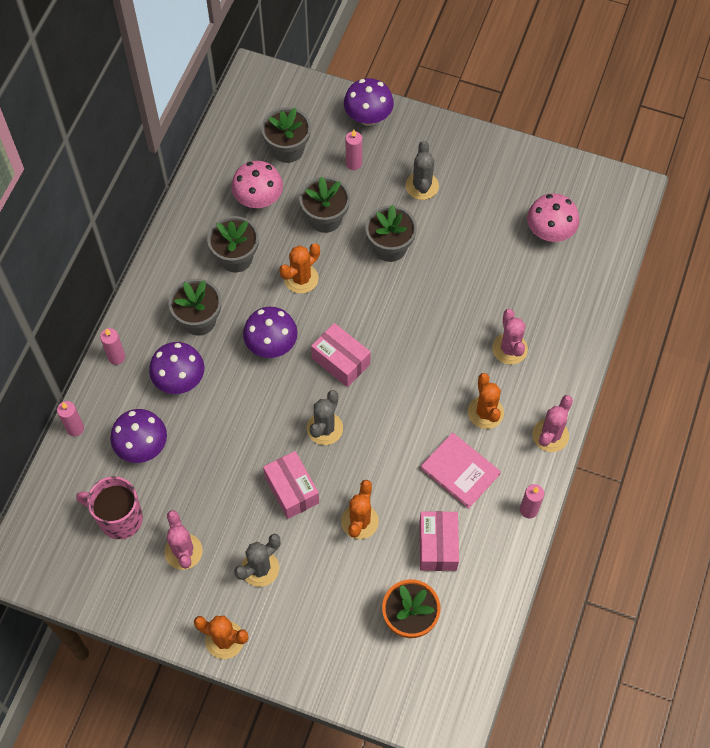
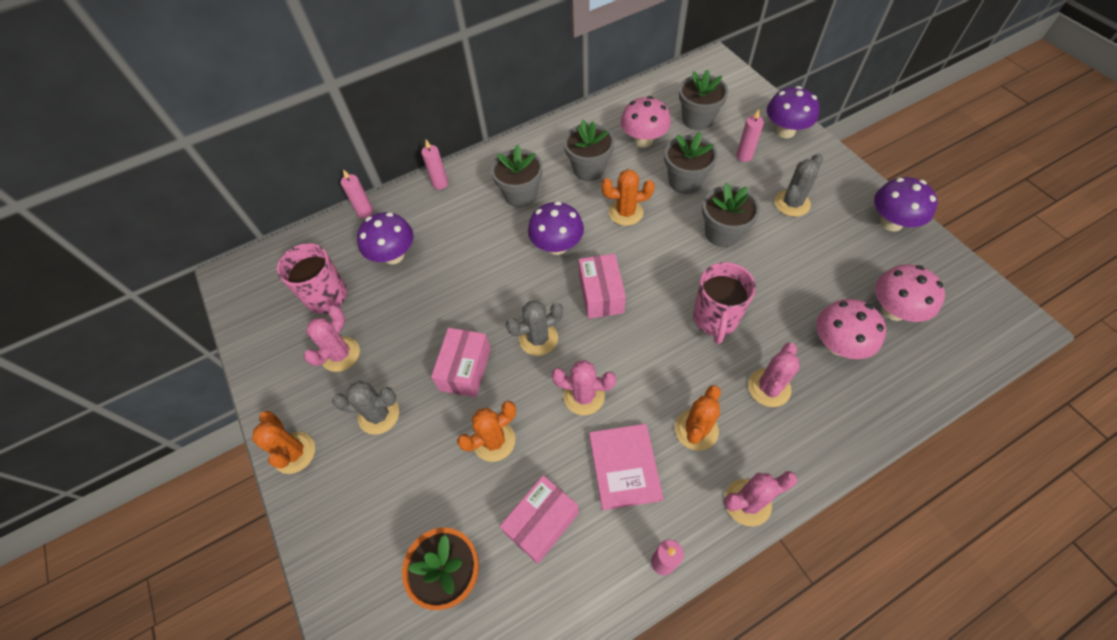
camera: 45 degrees right, 5 degrees down
(180, 380) = (466, 227): purple mushroom -> purple mushroom (891, 222)
(393, 445) = (584, 396): none -> pink cactus
(437, 323) = (715, 319): none -> pink mug
(531, 285) = (838, 344): none -> pink mushroom

